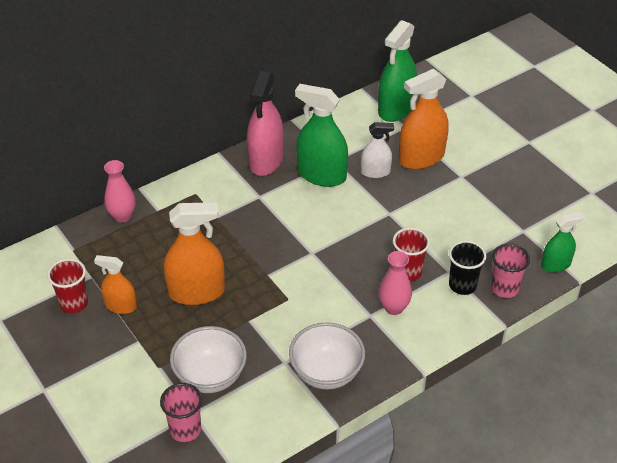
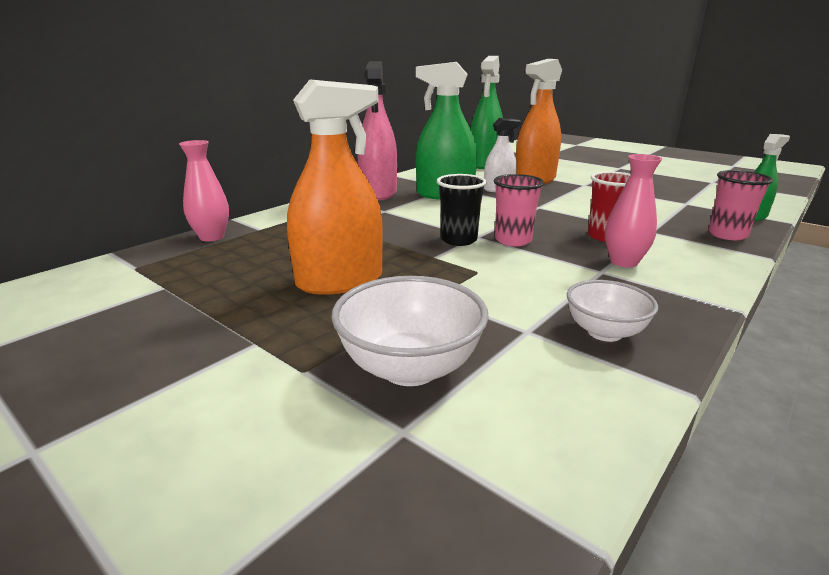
camera: 15 degrees left, 20 degrees down
(74, 303) = (129, 316): red cup -> none
(121, 306) = (216, 309): orange spray bottle -> none
(185, 430) = (400, 465): pink cup -> pink cup (513, 240)
(326, 373) = (604, 332): white bowl -> white bowl, size x0.64
(462, 285) = (679, 238): black cup -> black cup (458, 240)

